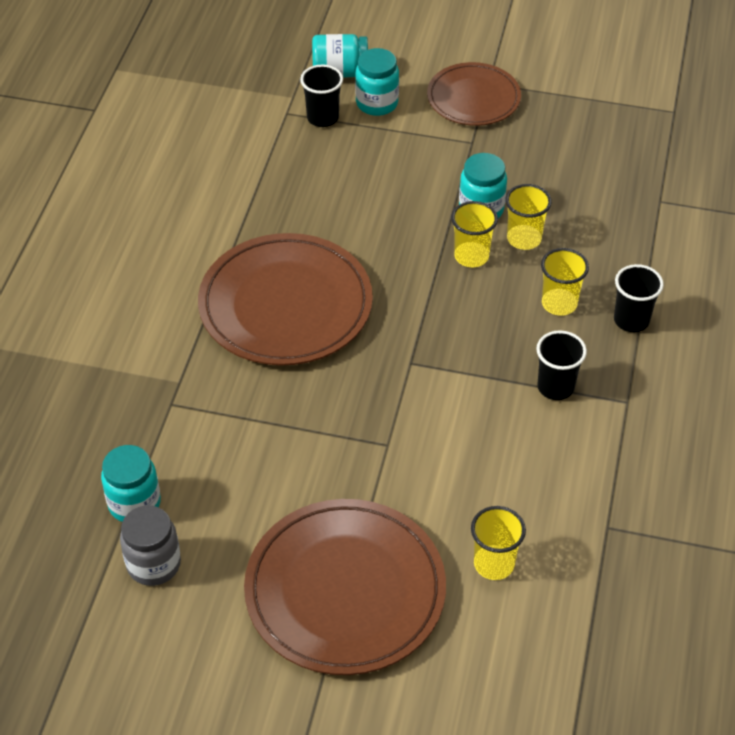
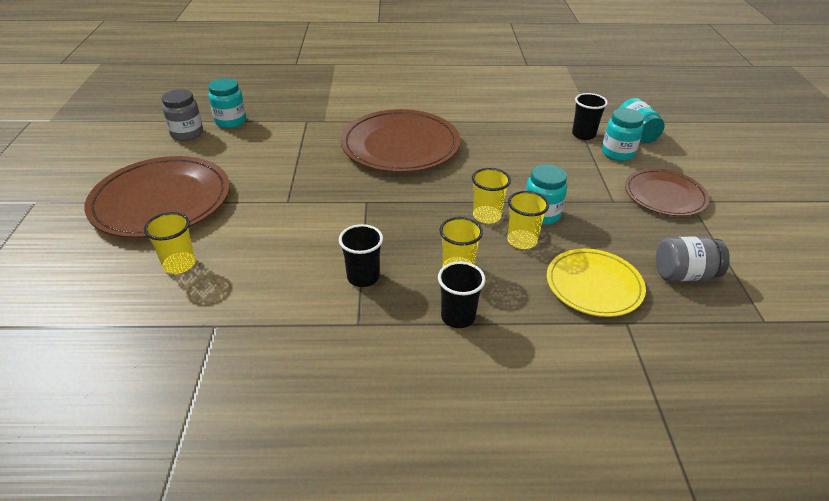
camera: 75 degrees right, 10 degrees down
(603, 136) = (684, 274): none -> grey jar
(606, 206) = (594, 285): none -> yellow plate

